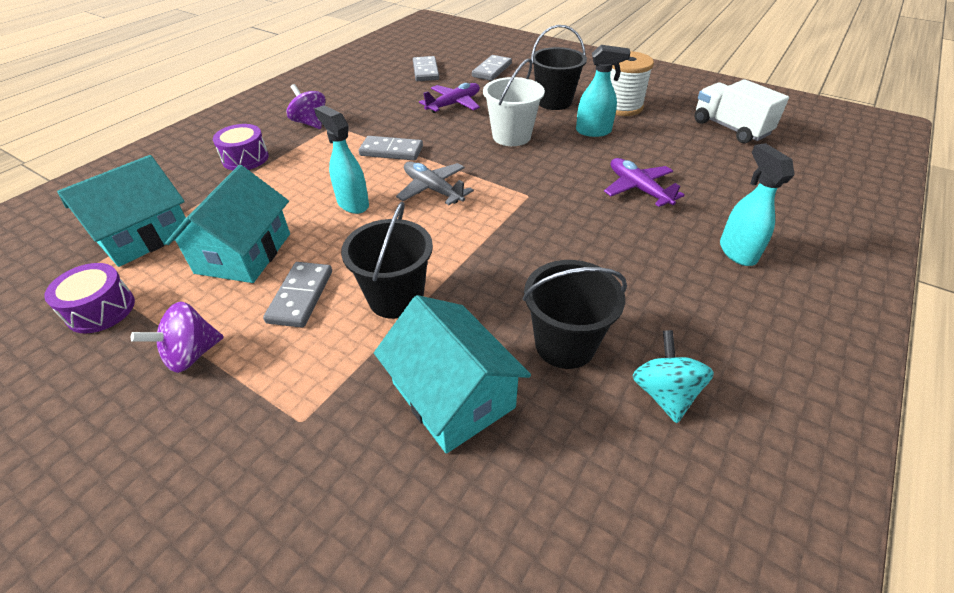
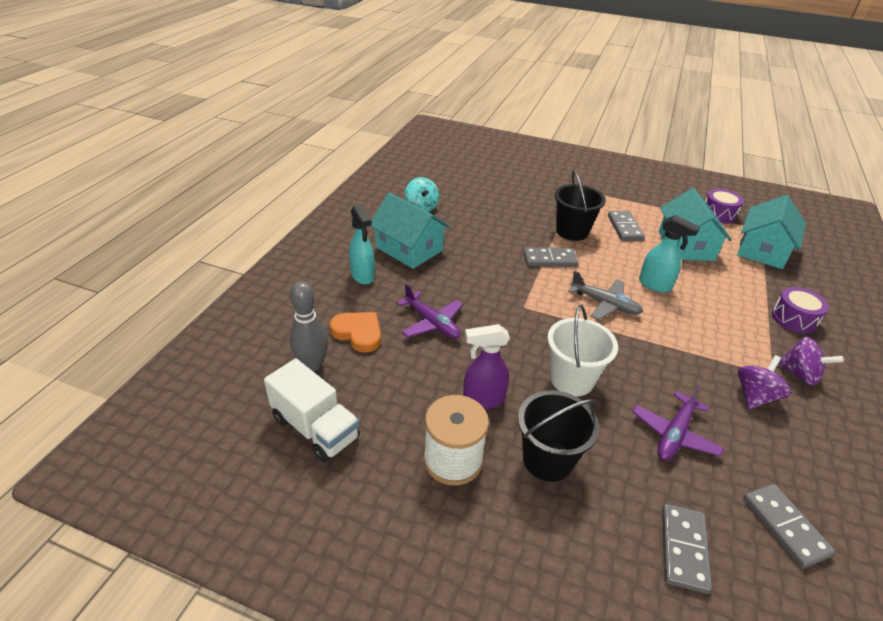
camera: 165 degrees right, 5 degrees down
(192, 354) = (648, 203): purple spinning top -> purple spinning top (755, 396)
(391, 151) = (676, 343): grey domino -> grey domino (549, 259)
(453, 395) = (517, 200): turquoise house -> turquoise house (409, 249)
(565, 344) = (471, 220): black bucket -> none
(594, 131) = (482, 400): turquoise spray bottle -> purple spray bottle
(718, 186) = (358, 333): none -> orange heart
(755, 166) = (312, 364): none -> grey bowling pin

